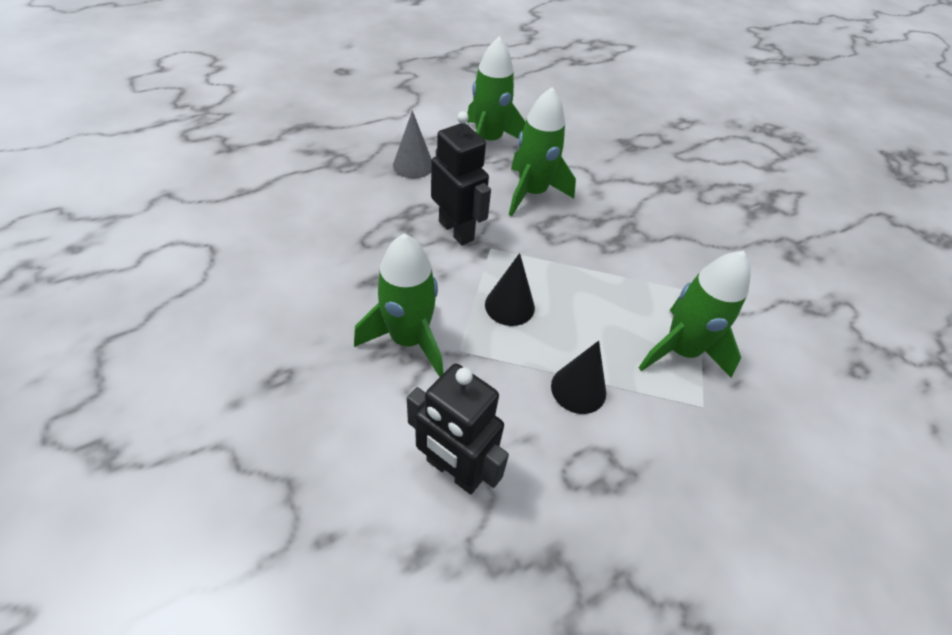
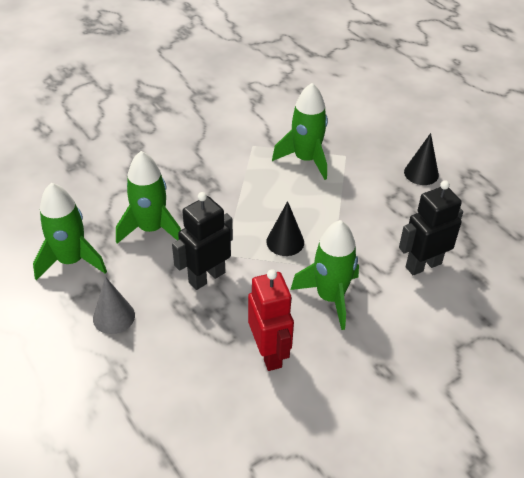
camera: 90 degrees left, 5 degrees down
(337, 271) = (269, 353): none -> red robot
(454, 470) = (423, 265): black robot -> black robot turned 150 degrees counterclockwise
(578, 389) = (348, 208): black cone -> black cone (421, 173)

